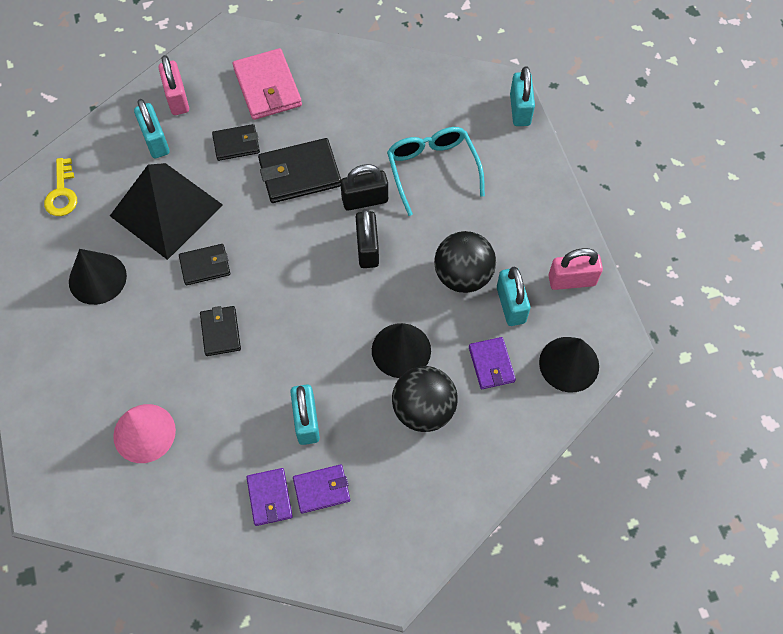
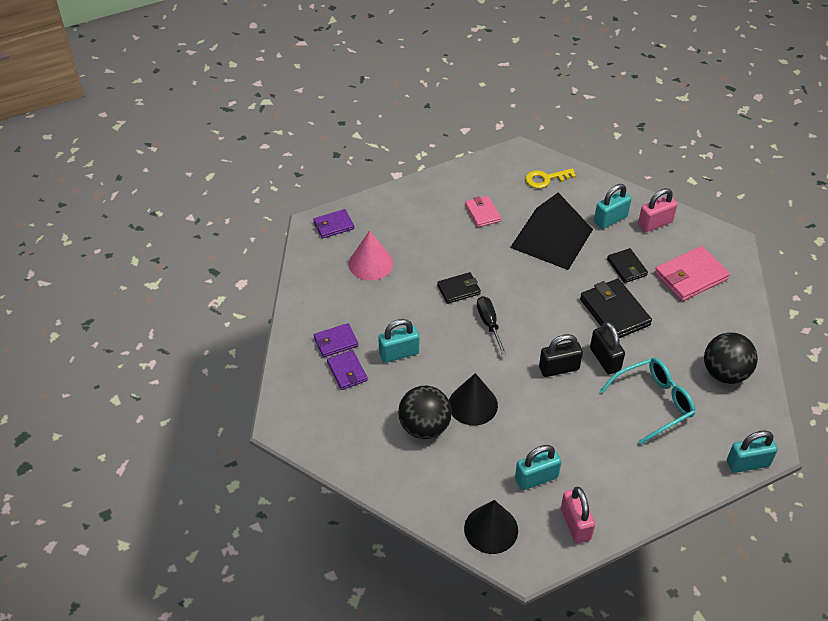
camera: 80 degrees right, 15 degrees down
(97, 278) = (482, 213): black cone -> pink wallet
(205, 266) = (511, 270): black wallet -> none
(285, 308) = (489, 324): none -> black screwdriver
(463, 276) = (554, 439): black ball -> black ball (725, 373)
(491, 364) = (476, 470): purple wallet -> purple wallet (333, 225)

